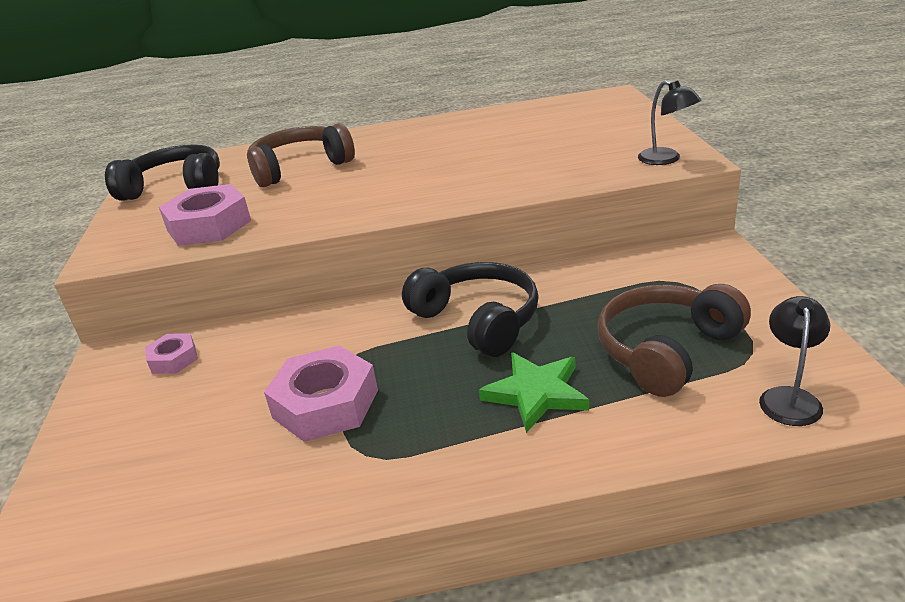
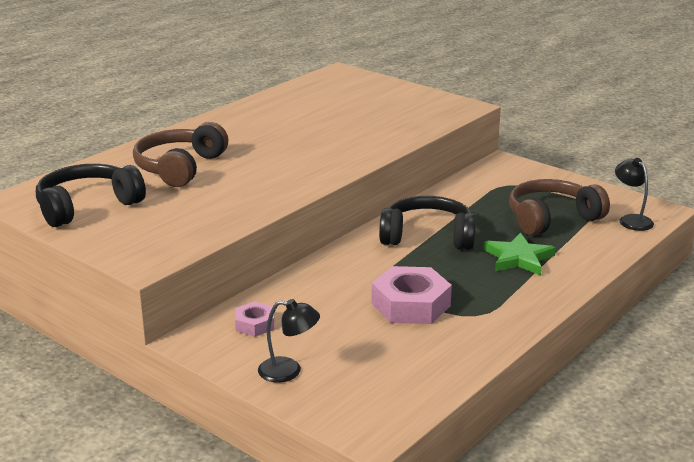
camera: 45 degrees left, 5 degrees down
(209, 225) = (191, 221): pink nut -> none
(666, 159) = (450, 109): black lamp -> black lamp (289, 371)
(666, 350) = (551, 218): brown headphones -> brown headphones turned 60 degrees clockwise

